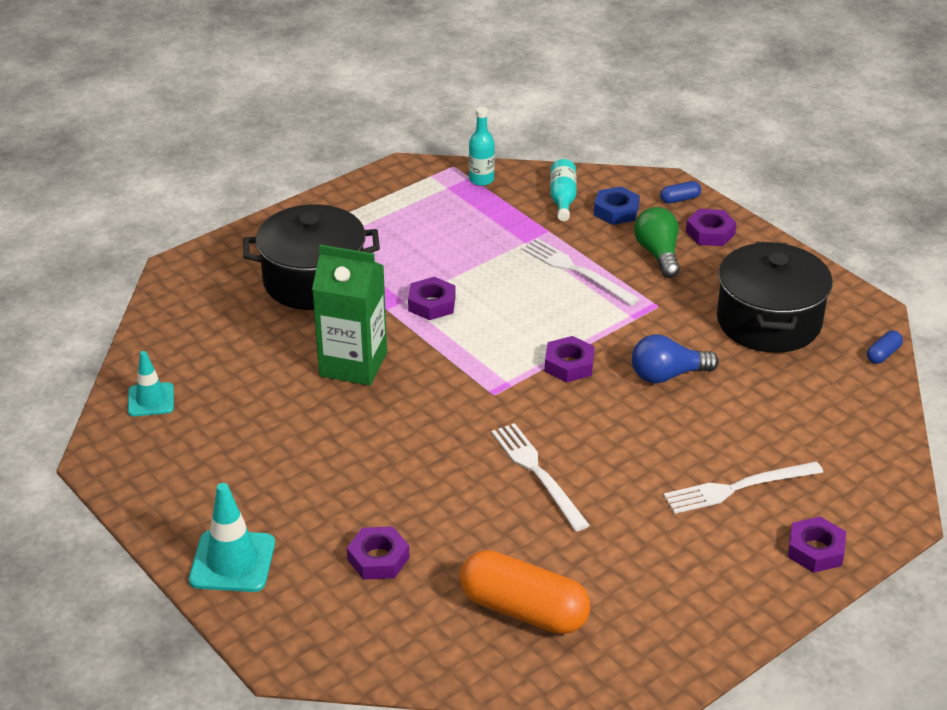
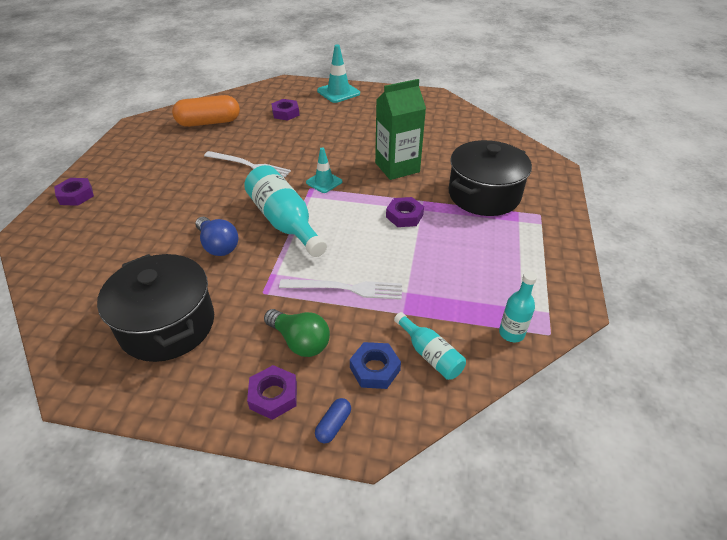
camera: 140 degrees right, 5 degrees up
(151, 400) = (455, 117): turquoise traffic cone -> turquoise traffic cone (324, 182)
(569, 365) = (285, 222): purple nut -> turquoise bottle
(667, 375) = (218, 245): blue light bulb -> blue light bulb turned 105 degrees clockwise
(738, 488) = (134, 204): white fork -> none
(883, 354) = (56, 345): blue capsule -> none

